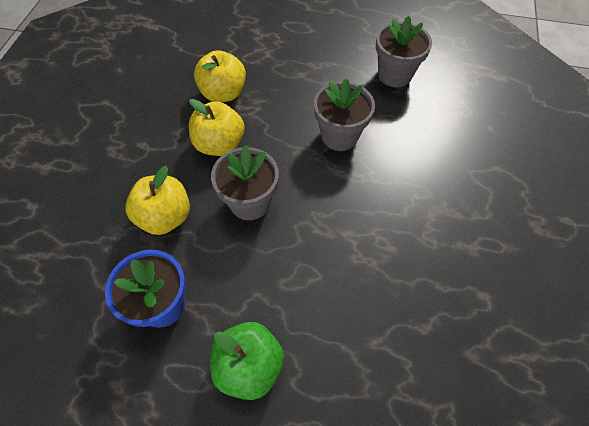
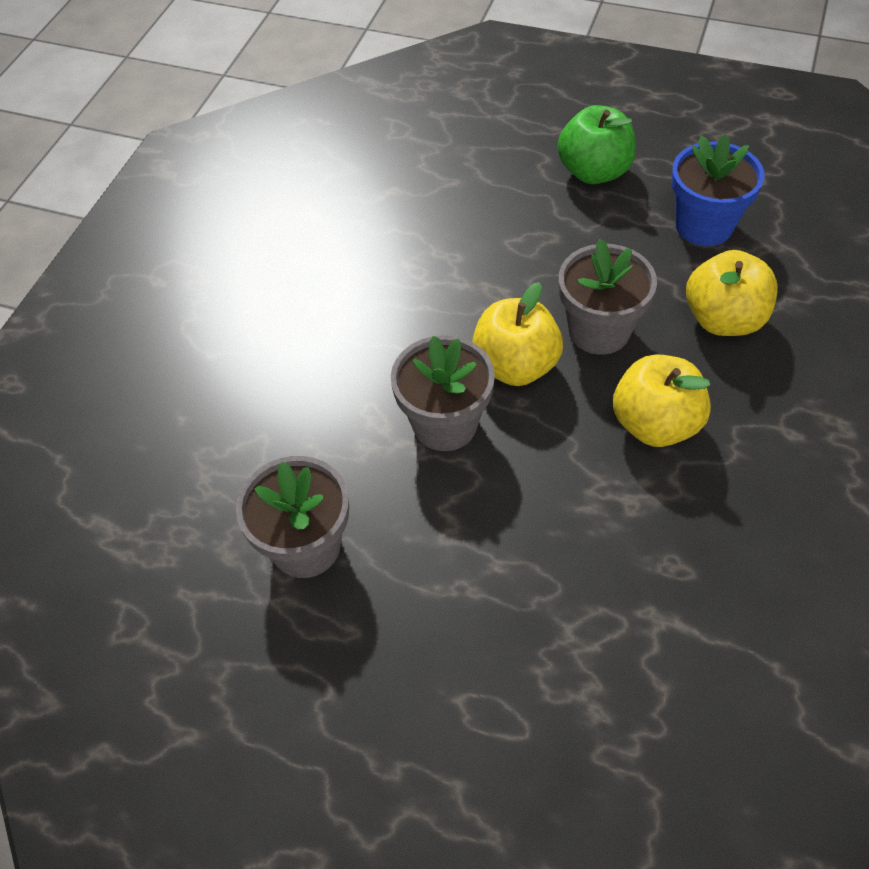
camera: 170 degrees left, 5 degrees down
(223, 93) = (660, 530): yellow apple -> yellow apple (515, 366)

